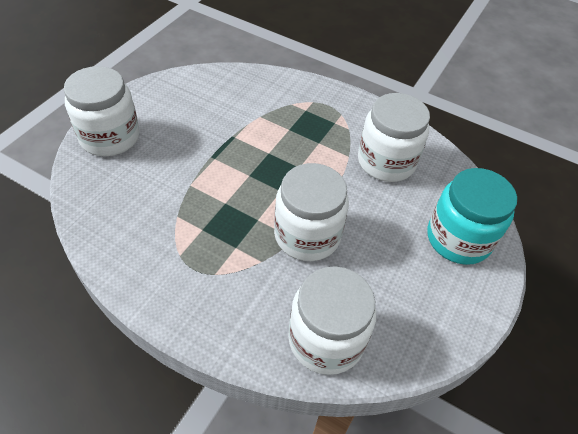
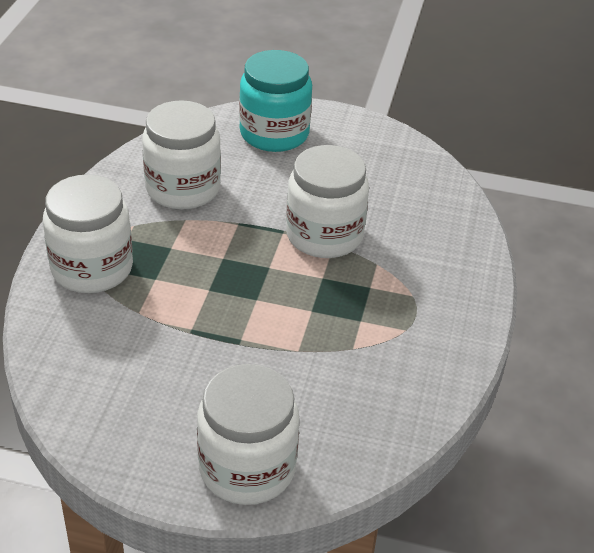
camera: 105 degrees left, 10 degrees down
(326, 339) = (436, 206): white jar -> white jar (92, 268)

